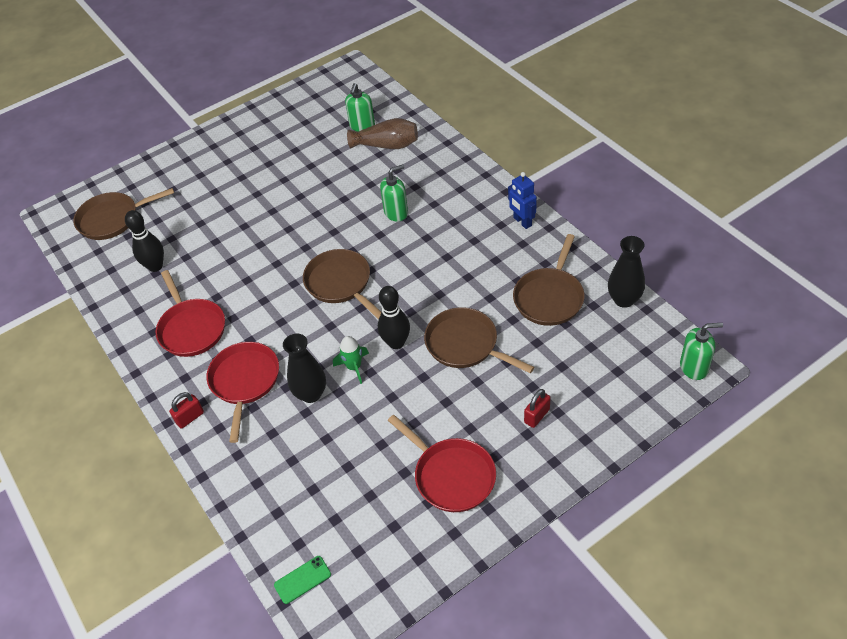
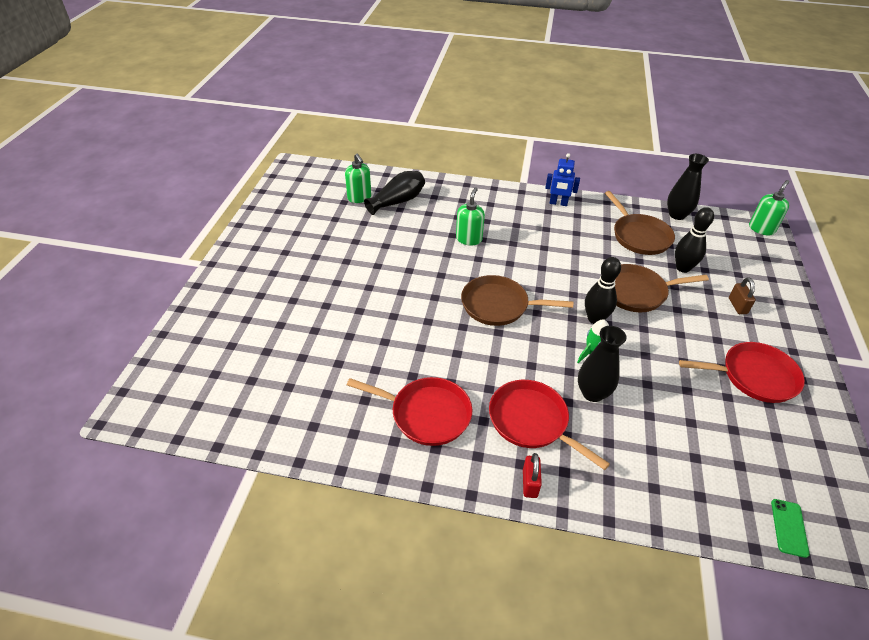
camera: 50 degrees left, 5 degrees down
(112, 219) = (213, 376): brown pan -> none
(155, 266) = (318, 388): black bowling pin -> black bowling pin (682, 268)
(387, 145) = (397, 201): brown vase -> black vase
(536, 416) = (737, 306): red padlock -> brown padlock

